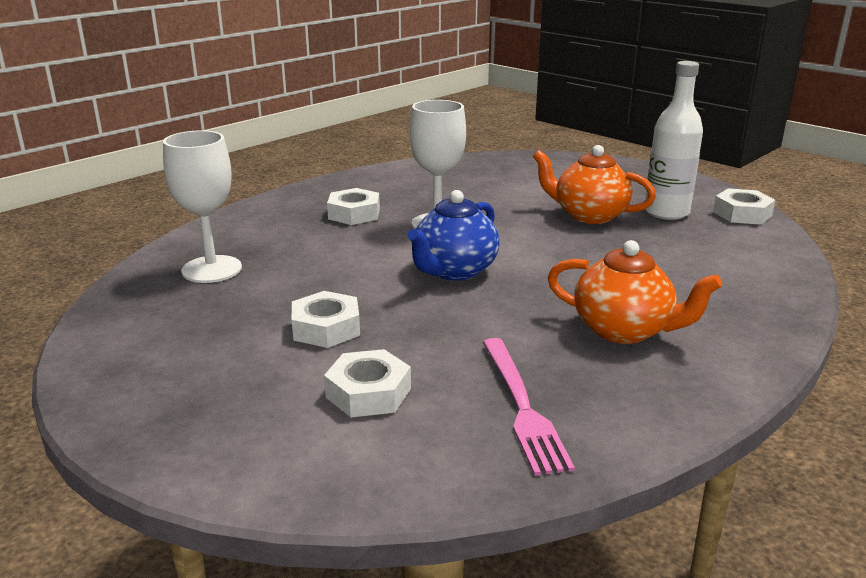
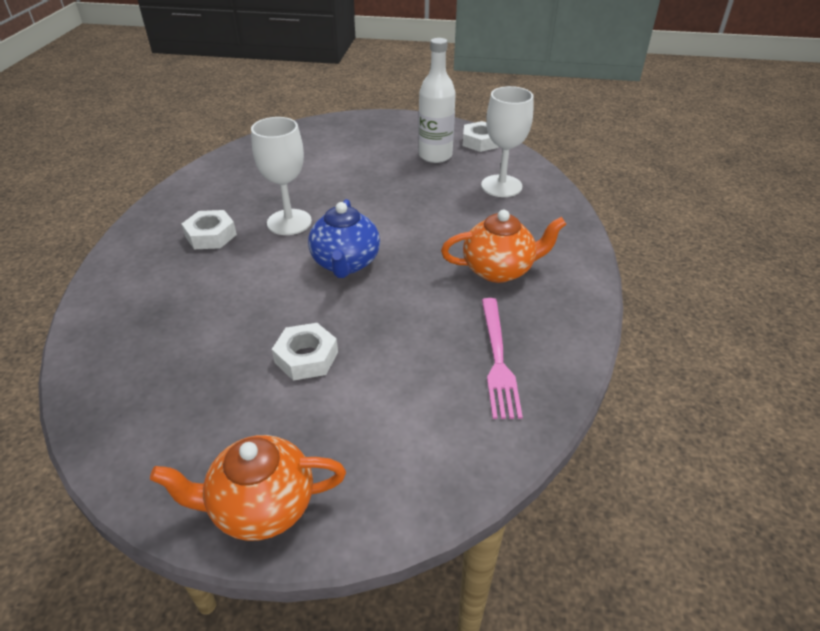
camera: 35 degrees left, 15 degrees up
(212, 269) = (146, 342): white goblet -> white goblet (501, 186)
(368, 393) = (395, 399): white nut -> none
(522, 406) = (498, 360): pink fork -> pink fork turned 45 degrees clockwise
(589, 215) = (389, 175): orange teapot -> orange teapot (261, 506)

